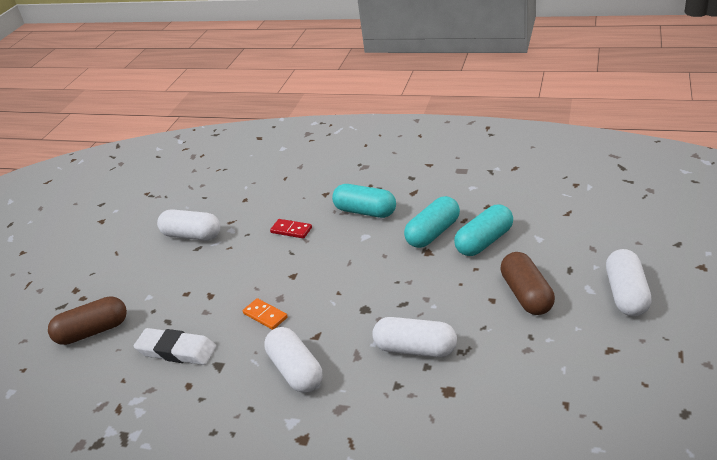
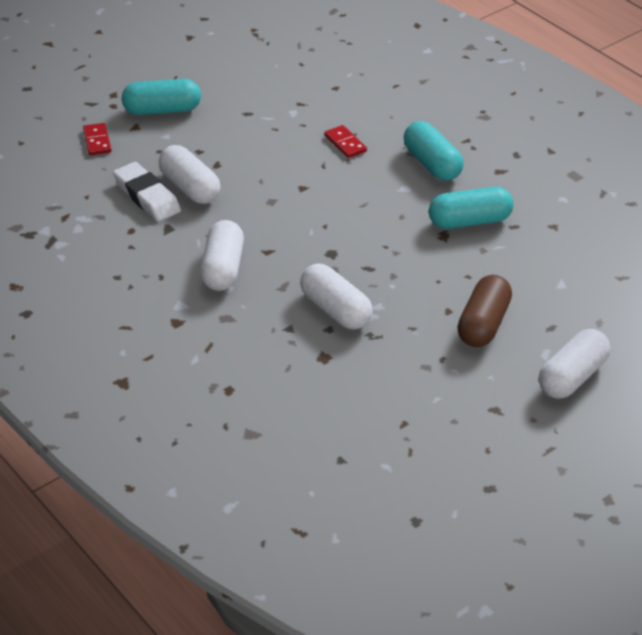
camera: 30 degrees right, 5 degrees up
(93, 331) = (97, 141): brown capsule -> red domino
(192, 235) = (254, 98): white capsule -> white capsule (190, 188)
(265, 315) = (244, 209): orange domino -> none
(484, 241) = (506, 257): turquoise capsule -> turquoise capsule (162, 110)

